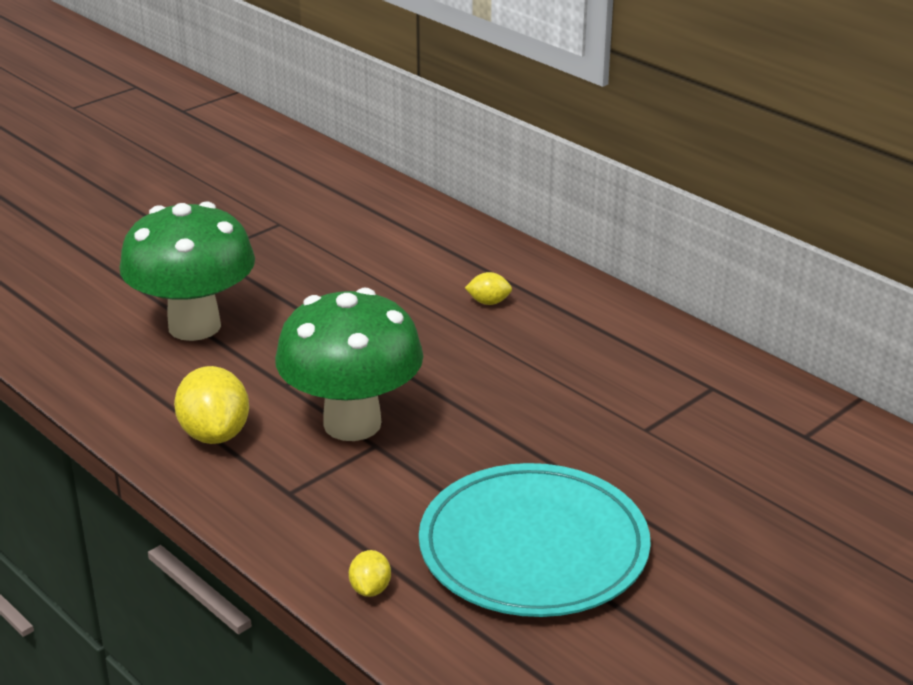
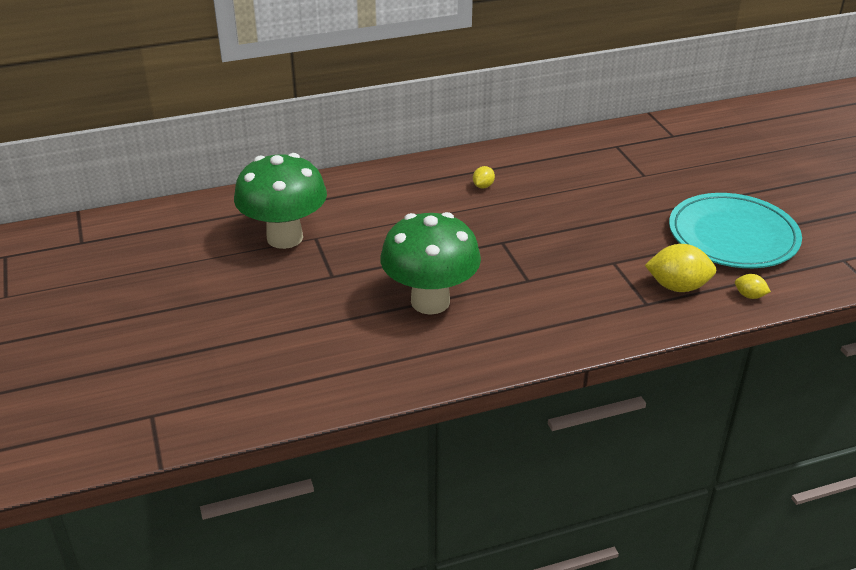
camera: 65 degrees left, 5 degrees up
(215, 434) = (569, 319): yellow lemon -> yellow lemon (677, 287)
(352, 423) = (587, 265): green mushroom -> green mushroom (285, 238)

